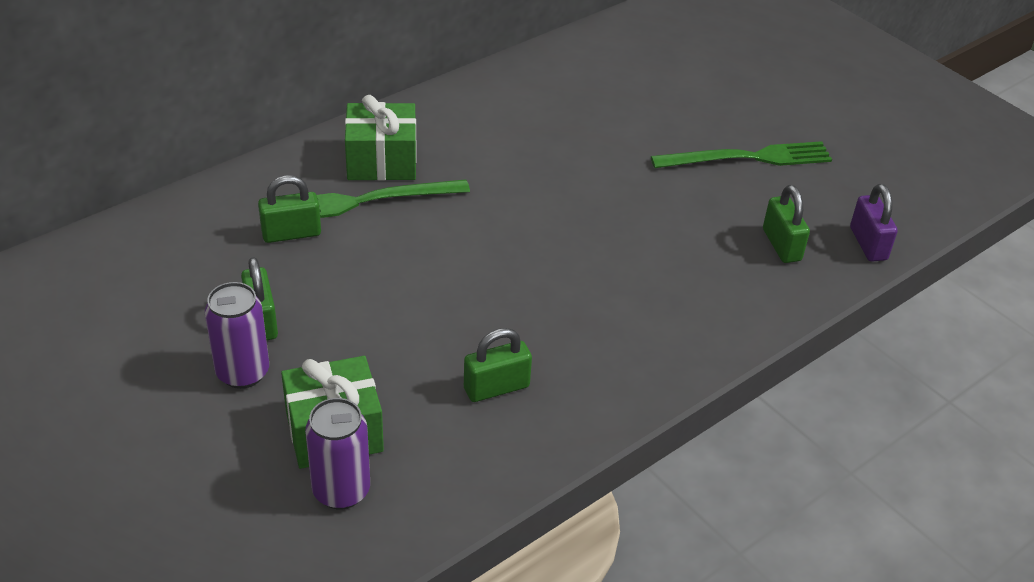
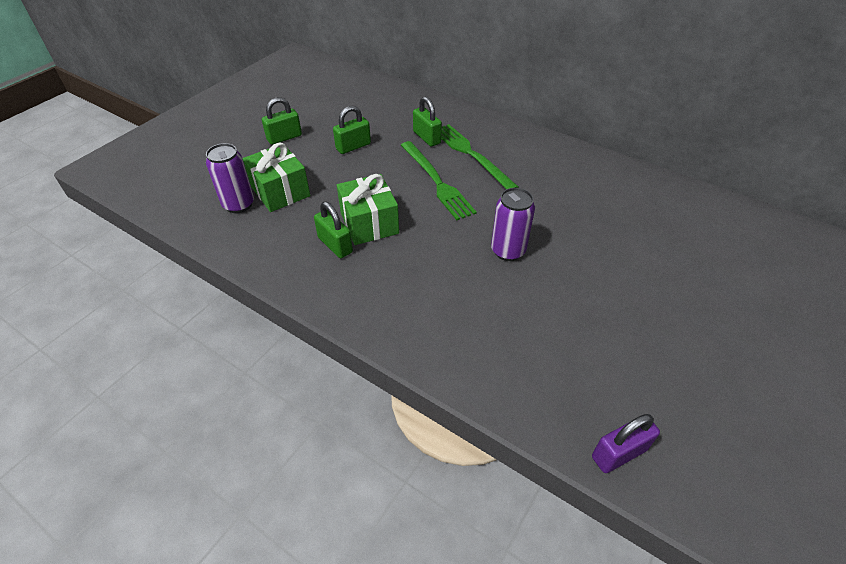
camera: 75 degrees right, 5 degrees up
(243, 373) = (313, 151): purple can -> purple can (508, 251)
(382, 161) = (513, 152): green gift -> green gift (369, 223)
(748, 158) = (673, 337): green fork -> green fork (437, 181)
(781, 245) = (570, 380): green padlock -> green padlock (284, 137)

